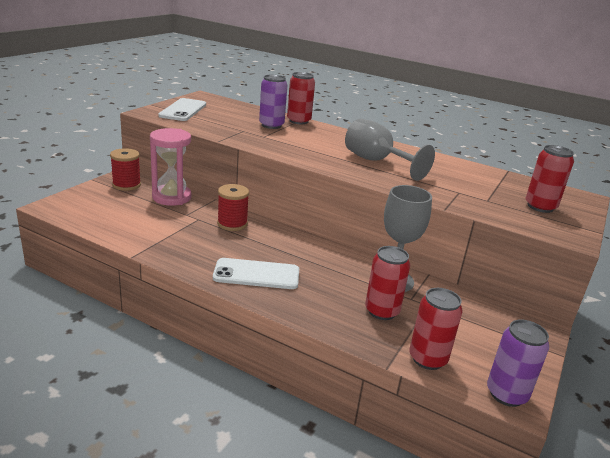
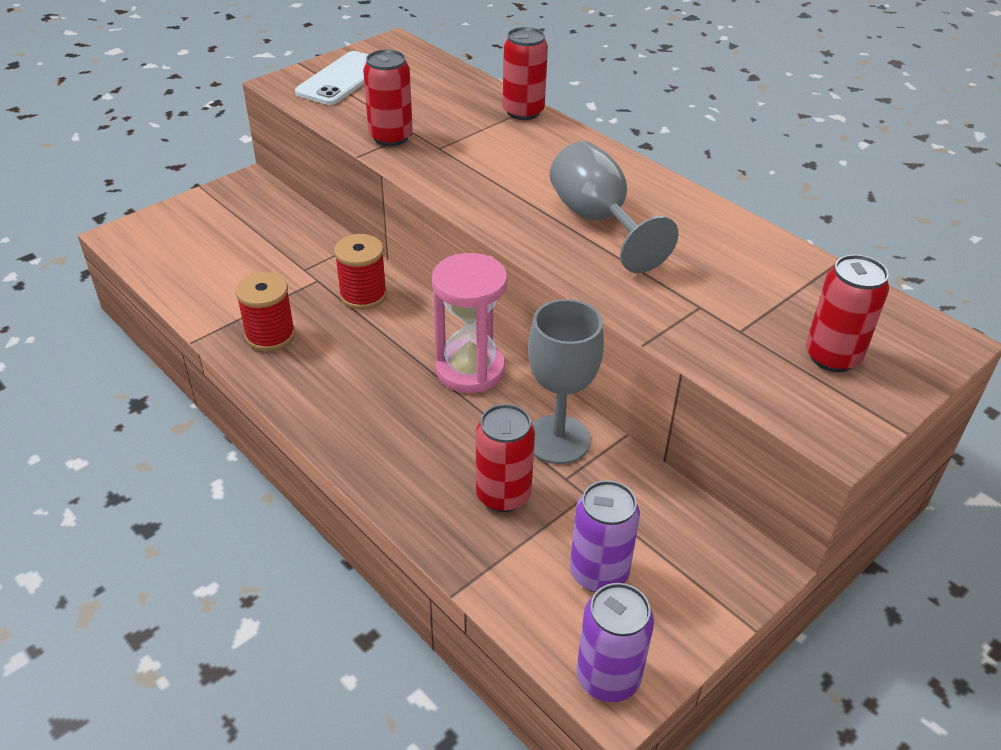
camera: 20 degrees right, 15 degrees up
(126, 185) = (243, 202): red spool -> red spool (270, 335)
(171, 197) = (298, 232): pink hourglass -> pink hourglass (470, 370)
(256, 274) = (350, 398): white phone -> none
(271, 125) = (468, 121): purple can -> purple can (598, 573)
(427, 359) = (522, 592): red can -> red can (390, 137)

